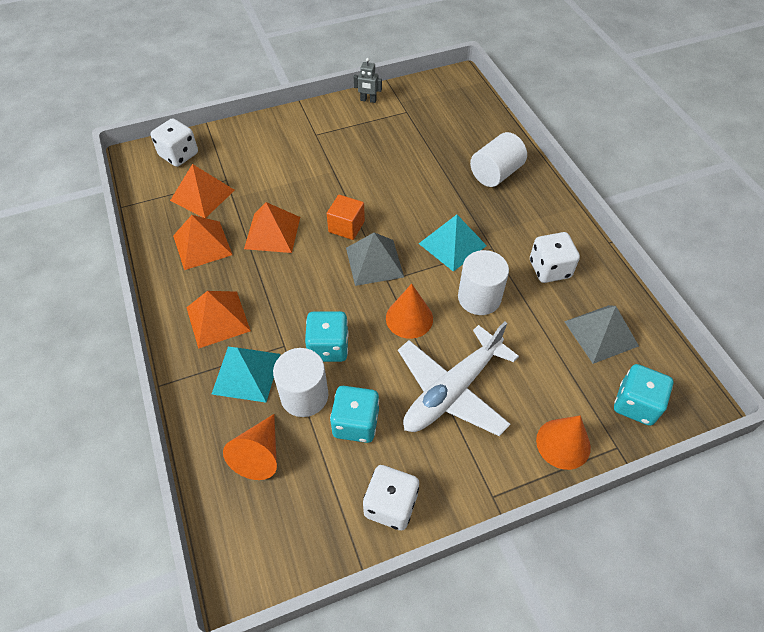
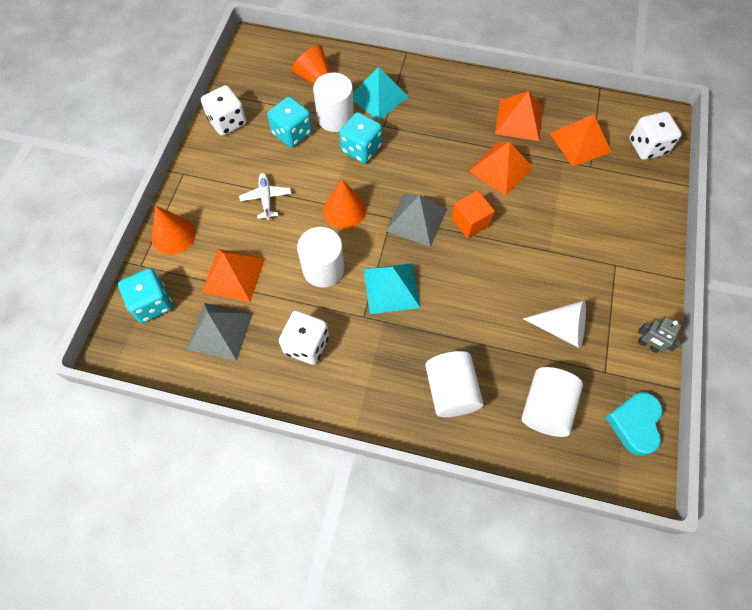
camera: 125 degrees right, 10 degrees up
(218, 319) = (437, 100): orange pyramid -> orange pyramid (233, 274)
(368, 100) = (648, 345): grey robot -> grey robot turned 105 degrees counterclockwise
(395, 141) = (561, 329): none -> white cone
(429, 89) = (634, 424): none -> turquoise heart
(452, 390) = (266, 198): white plane -> white plane, size x0.47
(459, 127) = (545, 407): none -> white cylinder

